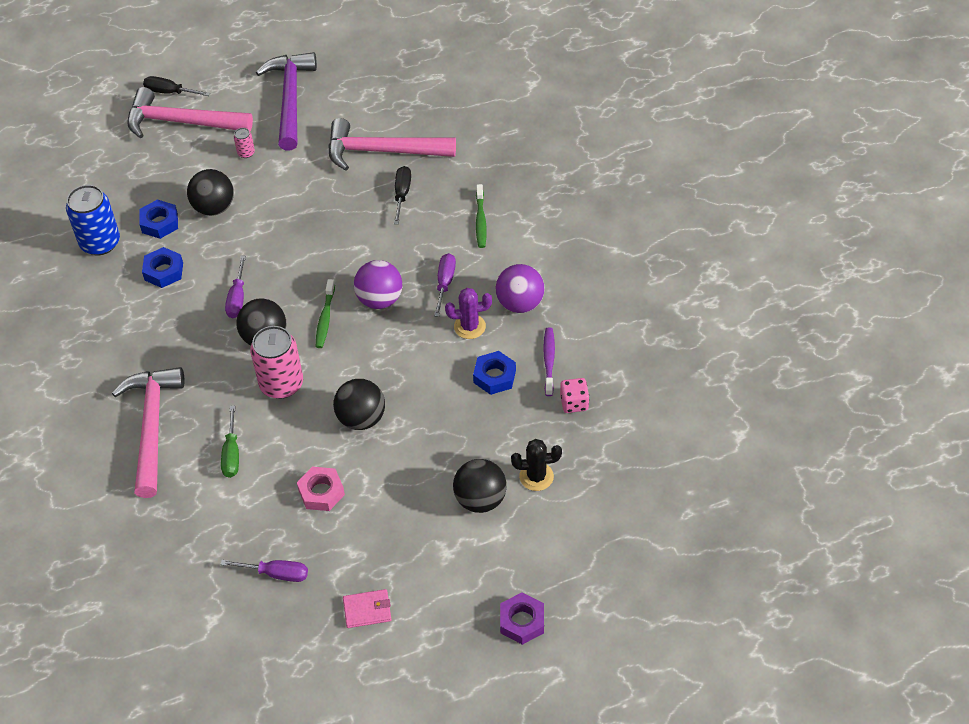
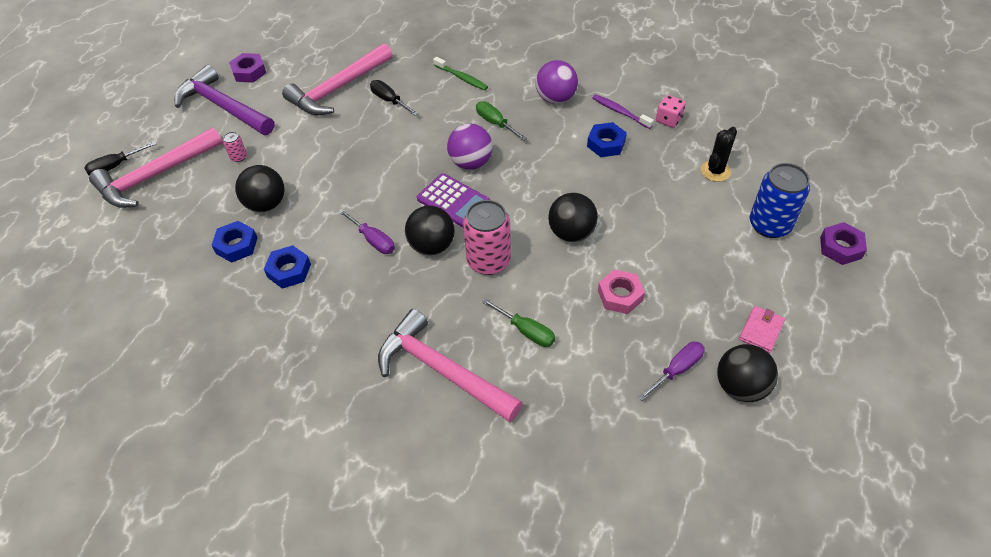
camera: 50 degrees left, 0 degrees up
(100, 243) = (205, 296): blue can -> blue can (769, 225)
(325, 318) = (453, 201): green toothbrush -> purple calculator
(345, 81) = (249, 72): none -> purple nut
(445, 283) = (495, 123): purple screwdriver -> green screwdriver
(469, 326) = (548, 132): purple cactus -> none
(480, 499) = (710, 210): black ball -> black ball (740, 387)

